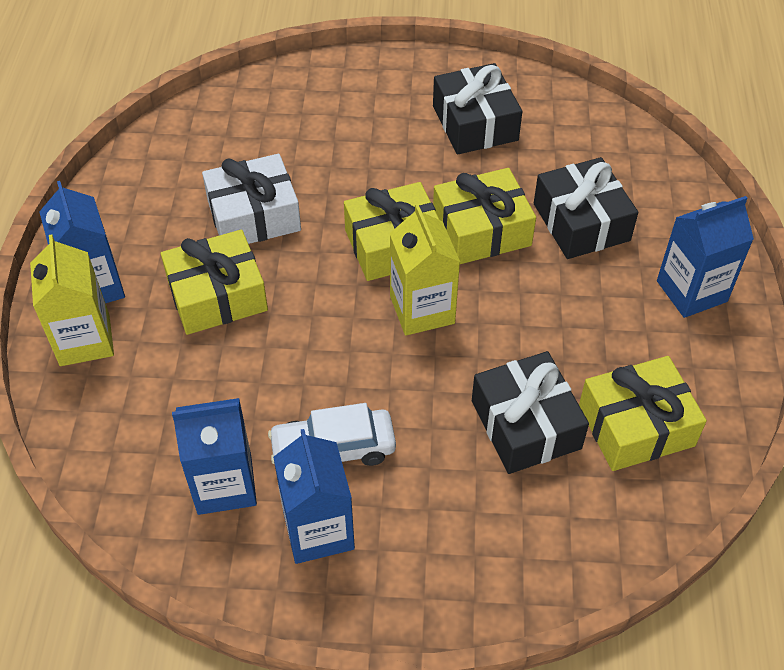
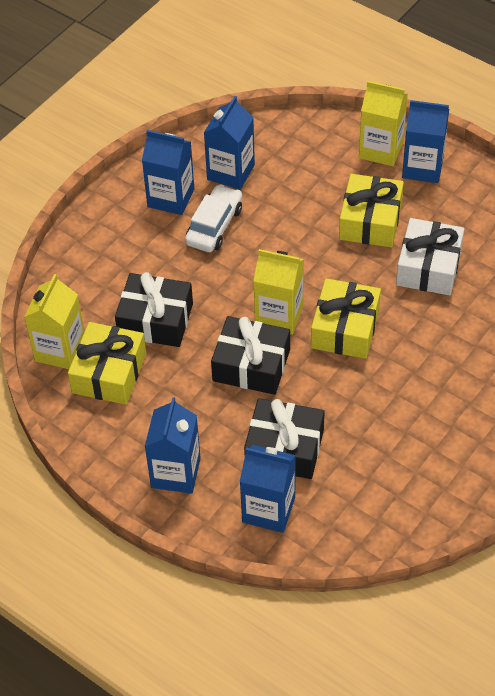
camera: 125 degrees right, 0 degrees up
(475, 123) = (433, 442): black gift -> black gift (251, 365)
(481, 230) = (322, 384): yellow gift -> none
(653, 499) = (60, 350): none -> yellow carton
(656, 201) = (268, 509): none -> blue carton

